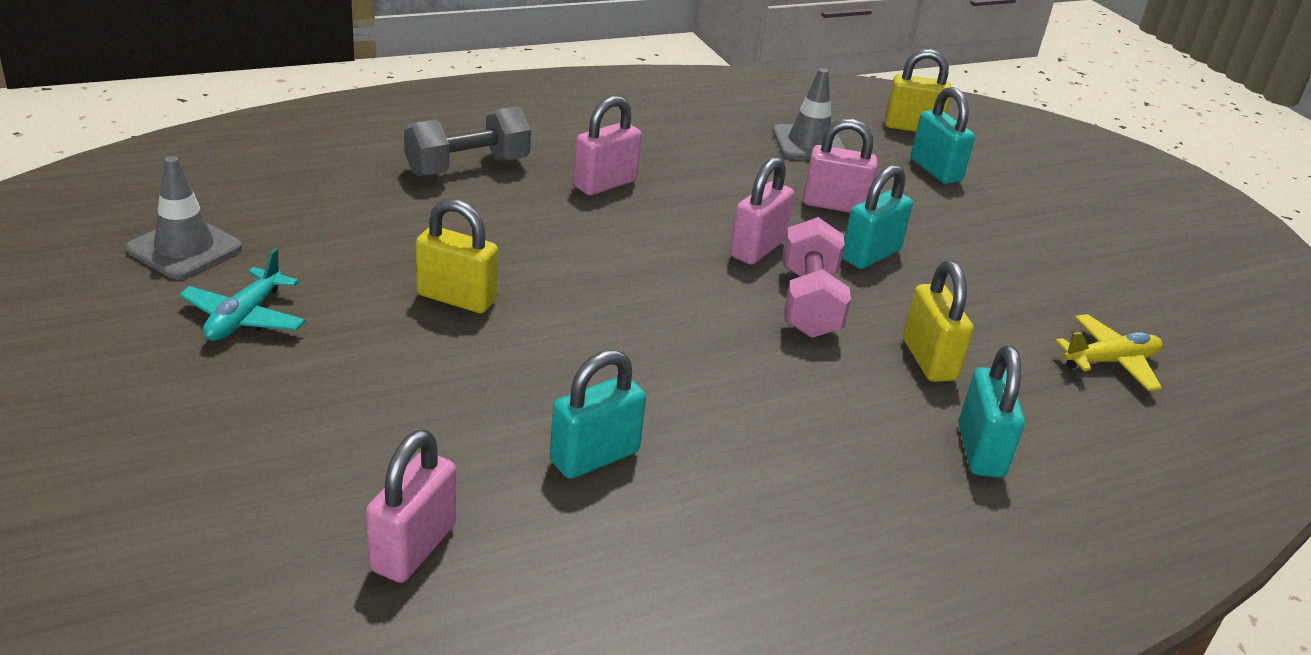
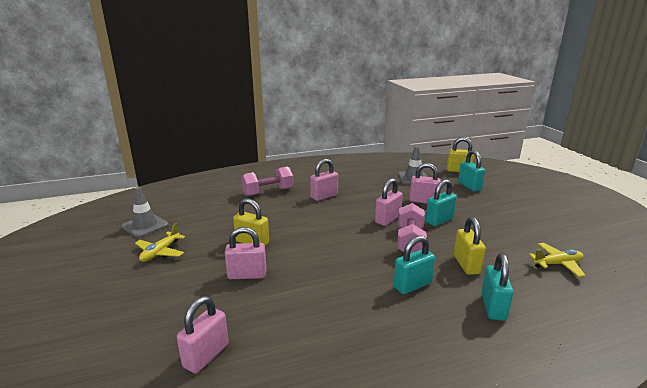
camera: 10 degrees right, 10 degrees down
(244, 318) = (160, 252): turquoise plane -> yellow plane
(461, 376) = (247, 275): none -> pink padlock
(467, 167) = (268, 192): grey dumbbell -> pink dumbbell
(594, 457) = (301, 311): turquoise padlock -> turquoise padlock (412, 285)

